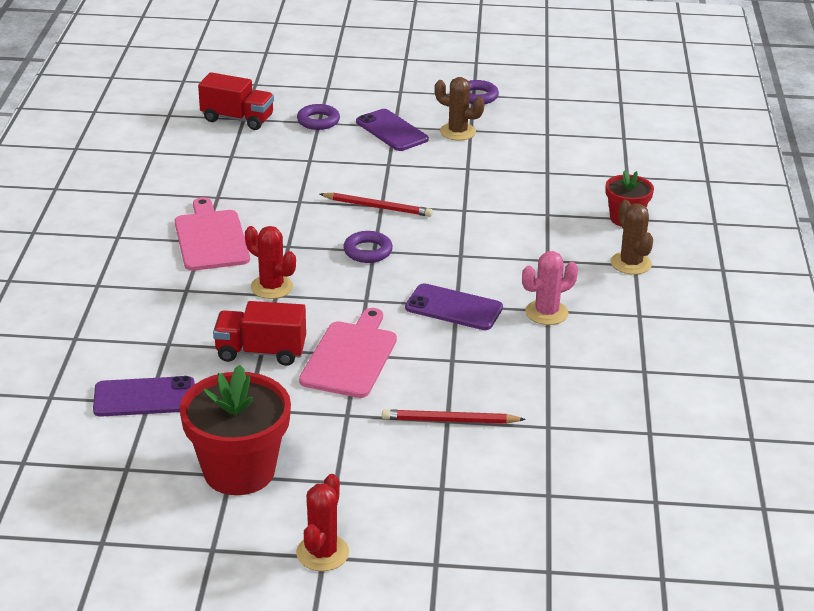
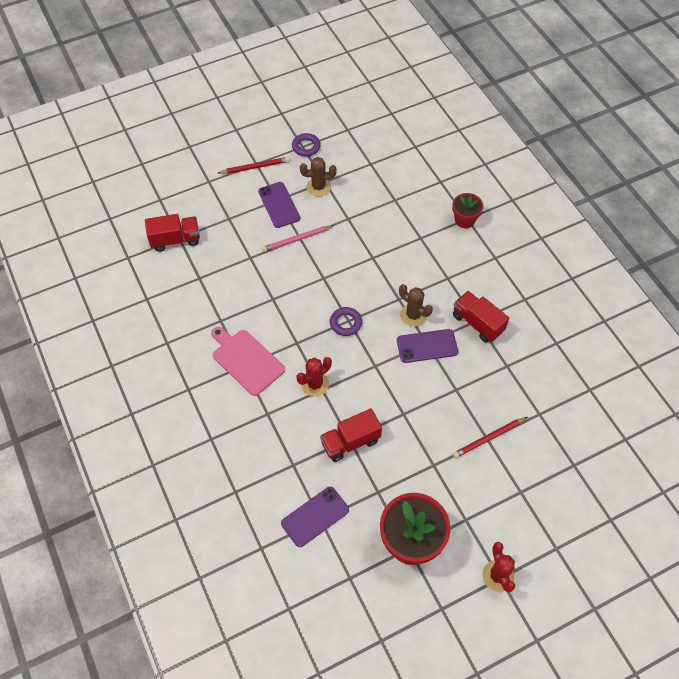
camera: 30 degrees left, 25 degrees up
(271, 287) = (315, 384): red cactus -> red cactus turned 45 degrees counterclockwise
(318, 121) = (227, 217): purple ring -> none
(350, 357) = (401, 418): pink cutting board -> none
(377, 207) = (322, 280): red pencil -> red pencil (255, 167)
(382, 164) = (296, 240): none -> pink pencil
(392, 131) = (279, 205): purple phone -> purple phone turned 45 degrees clockwise
(546, 313) = (477, 323): pink cactus -> red truck
(631, 263) = (492, 258): brown cactus -> brown cactus (413, 315)

